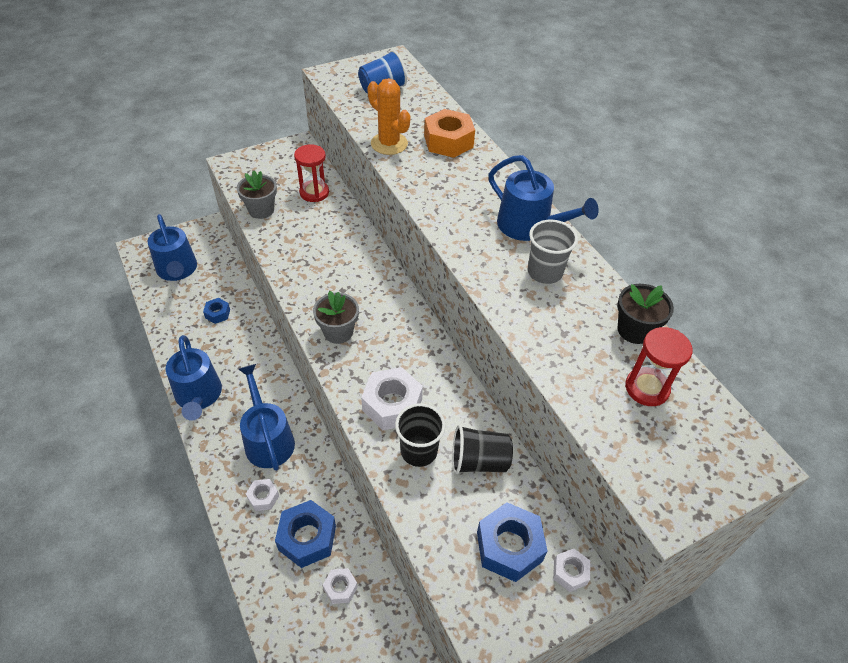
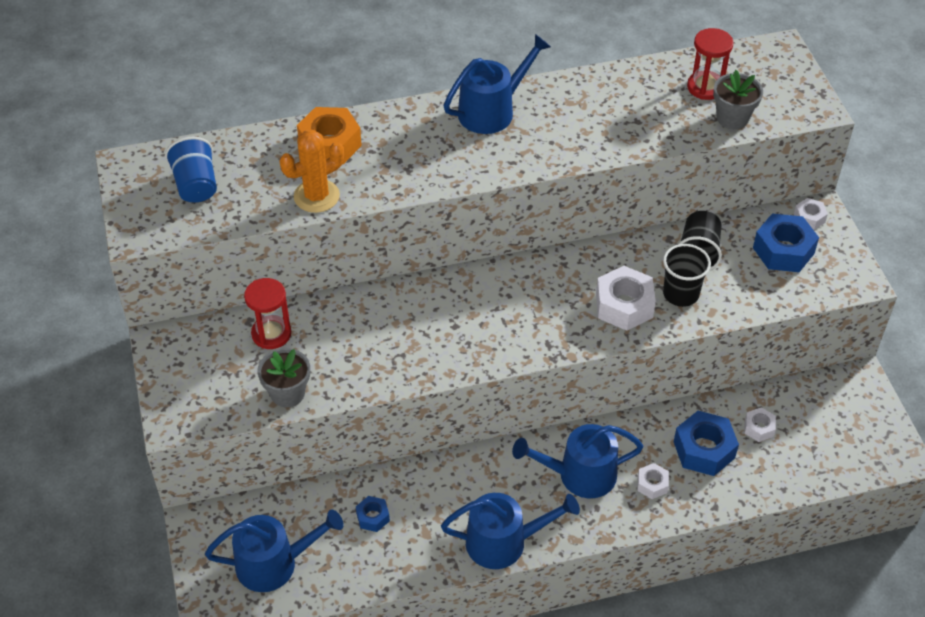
camera: 75 degrees left, 0 degrees up
(338, 332) = (518, 337): grey flower pot -> grey flower pot (732, 118)
(545, 272) = (559, 115): grey cup -> none
(634, 330) = (642, 76): black flower pot -> none

